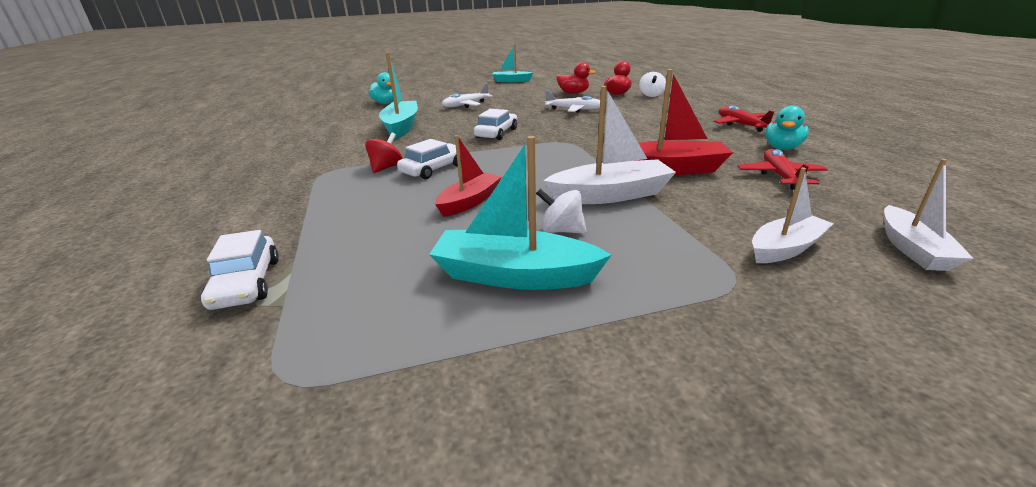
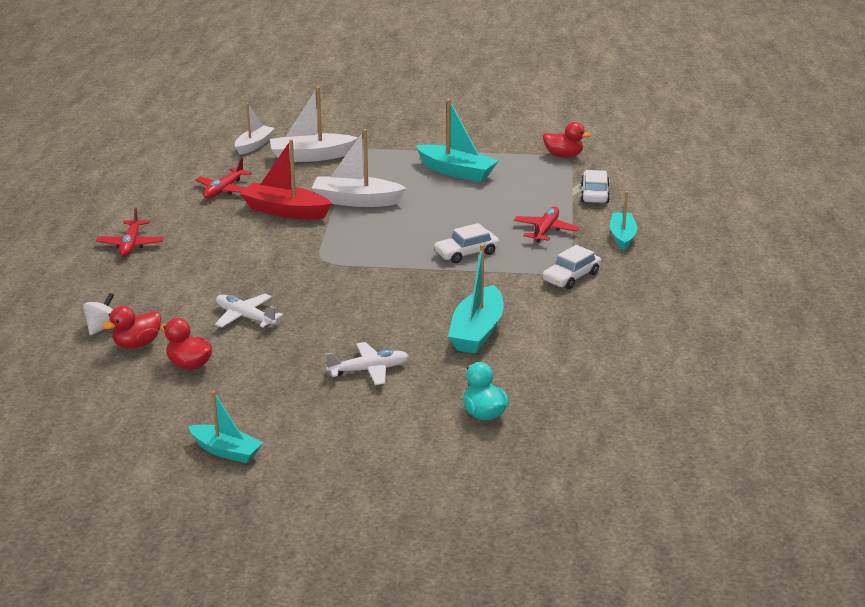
camera: 160 degrees left, 0 degrees up
(234, 218) = (622, 237): none -> turquoise boat
(285, 390) = (563, 156): none -> red duck
(343, 207) = (545, 230): none -> red plane
(386, 168) = (507, 264): red spinning top -> none
(469, 202) = (455, 216): red boat -> none
(496, 133) = (377, 291): white car -> white car (571, 277)
(561, 230) = (412, 186): white spinning top -> none
(782, 148) = (164, 211): turquoise duck -> none
(785, 248) = (311, 156): white boat -> white boat, size x1.53

